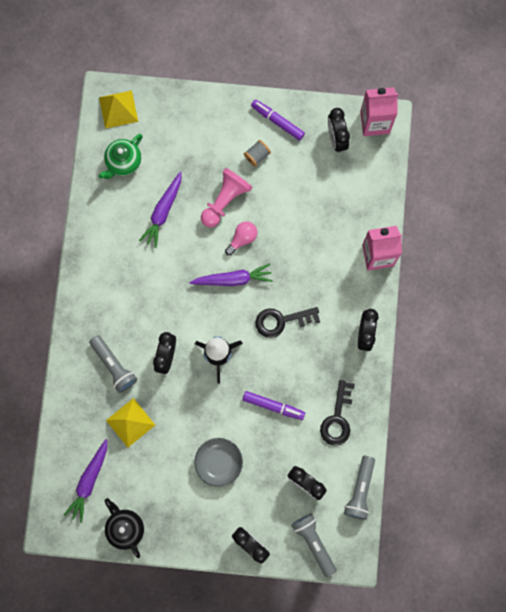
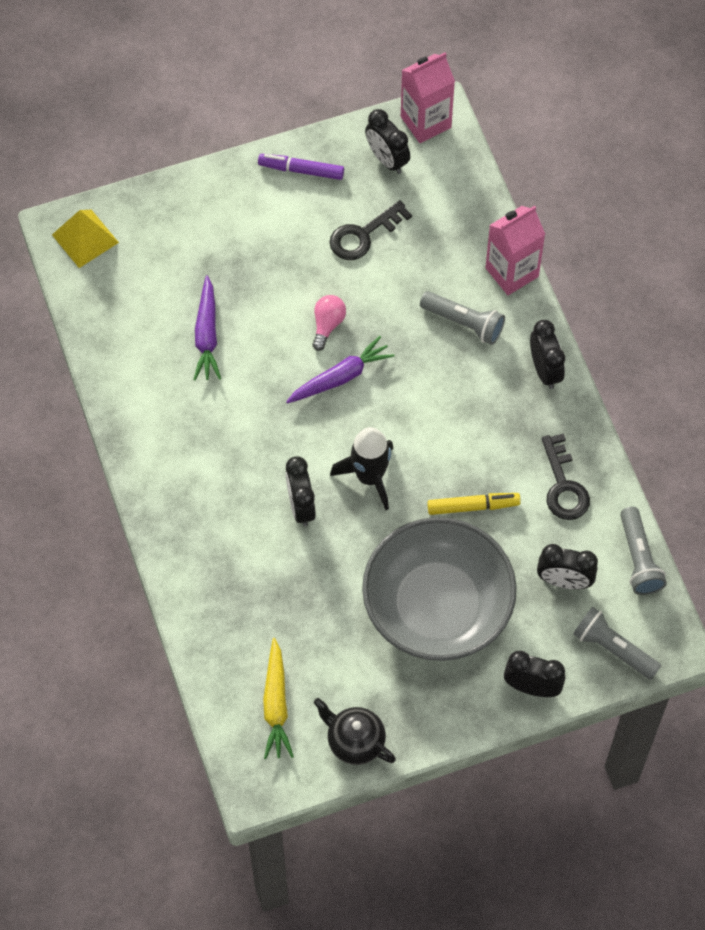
camera: 25 degrees left, 15 degrees down
(89, 481) = (276, 705): purple carrot -> yellow carrot
(114, 365) = (236, 548): grey flashlight -> grey flashlight (464, 323)
(123, 162) = (124, 298): green teapot -> none
(130, 422) = (294, 608): yellow pyramid -> none
(219, 462) = (437, 605): grey bowl -> grey bowl, size x2.16
(225, 200) = (281, 289): pink pawn -> none
(257, 155) = (295, 220): grey spool -> none
(273, 406) = (473, 506): purple marker -> yellow marker
(282, 321) = (430, 400): black key -> black key (363, 235)

